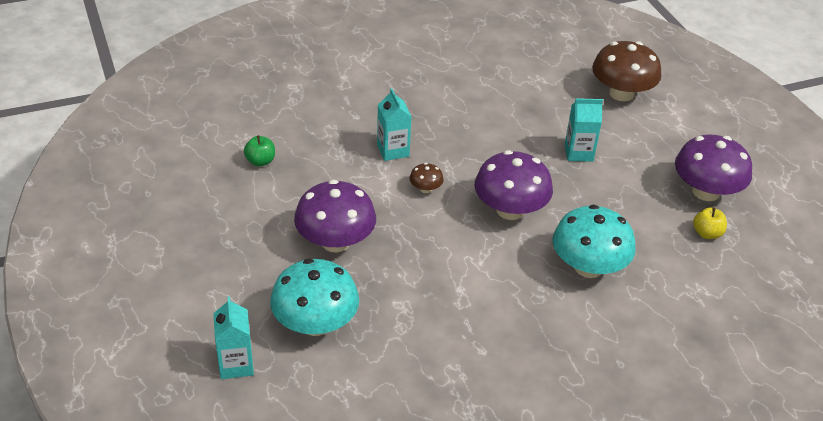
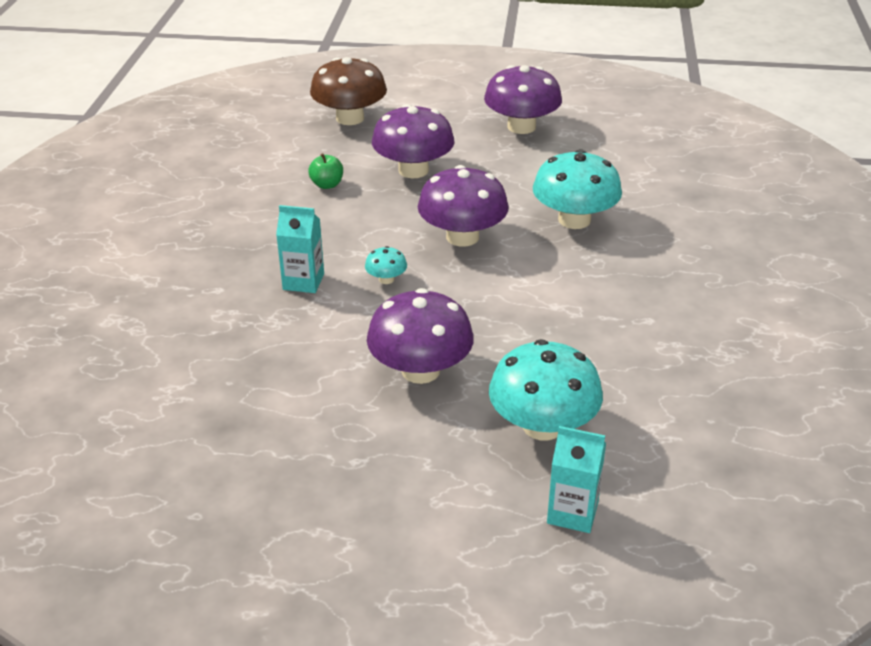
camera: 60 degrees left, 5 degrees down
(260, 161) = (227, 390): green apple -> green apple (327, 185)
(425, 189) = (386, 279): brown mushroom -> turquoise mushroom
(578, 153) = (413, 170): turquoise carton -> purple mushroom
(707, 233) = (574, 146): yellow apple -> none

